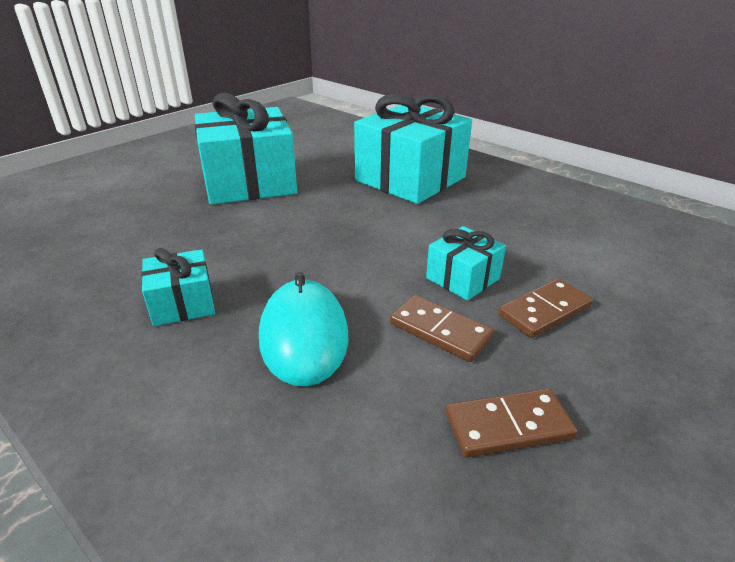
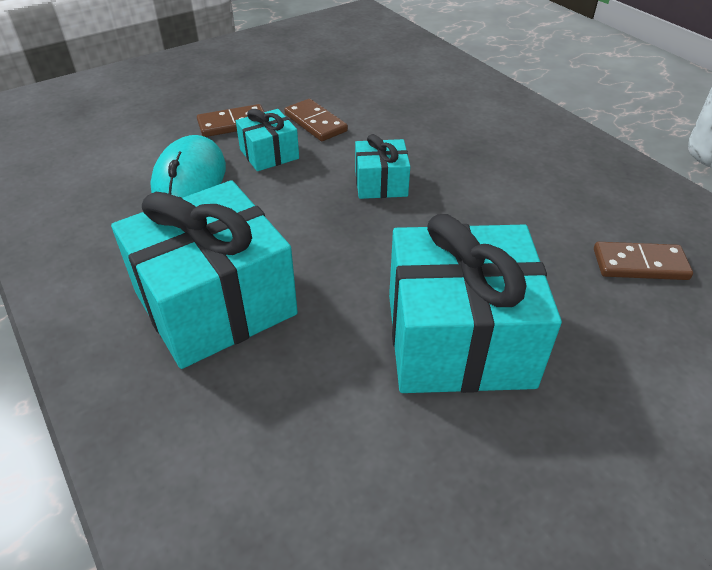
camera: 165 degrees left, 10 degrees up
(183, 303) = (502, 167): turquoise gift -> turquoise gift (381, 183)
(304, 336) = (409, 132): turquoise mouse -> turquoise mouse (190, 179)
(508, 426) = (312, 81): brown domino -> brown domino (640, 264)

